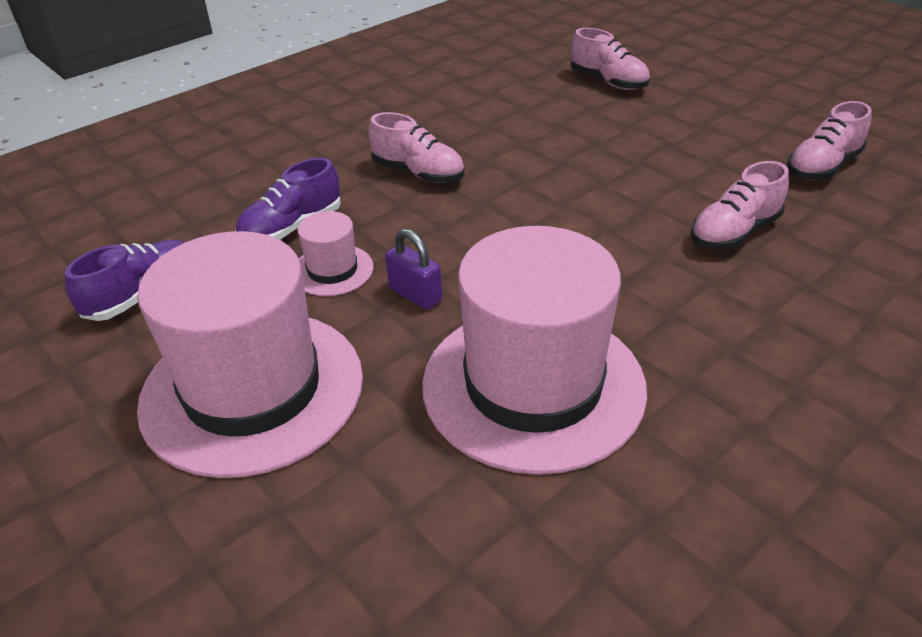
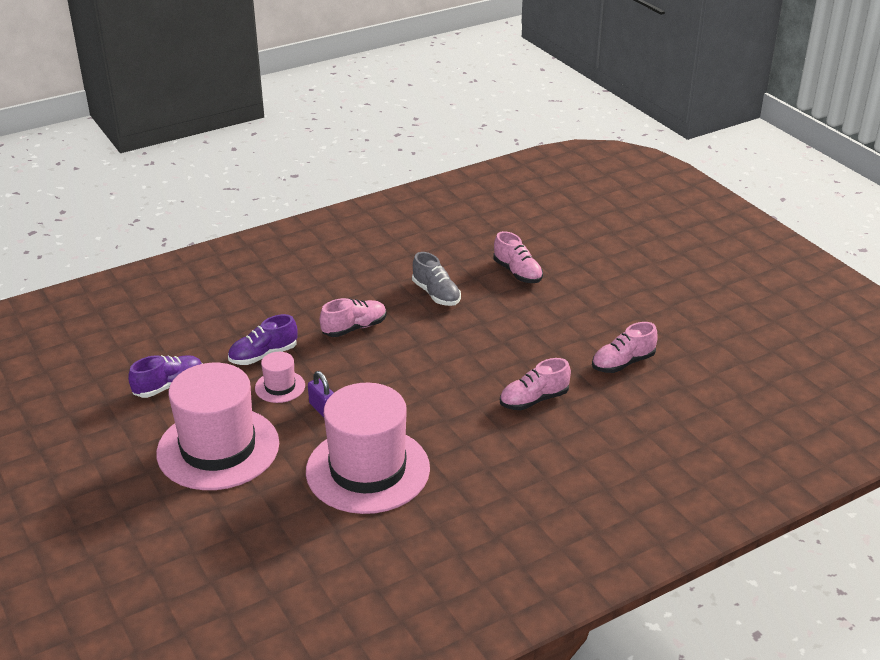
camera: 10 degrees right, 5 degrees down
(418, 173) = (354, 328): pink shoe -> pink shoe turned 75 degrees counterclockwise
(514, 118) = (436, 294): none -> grey shoe

